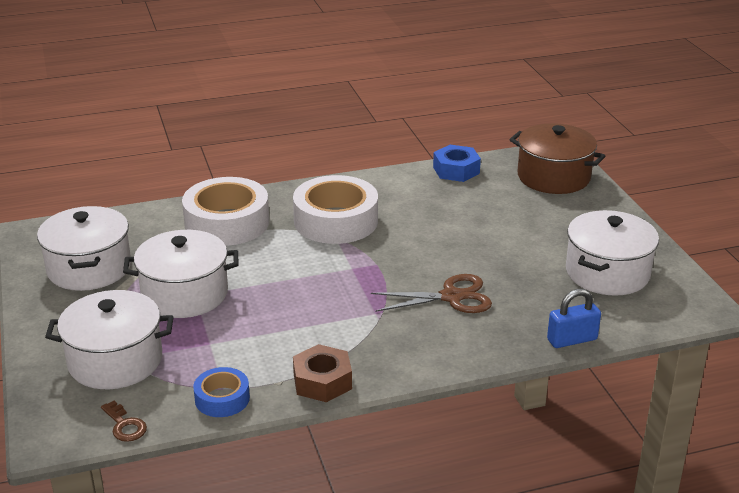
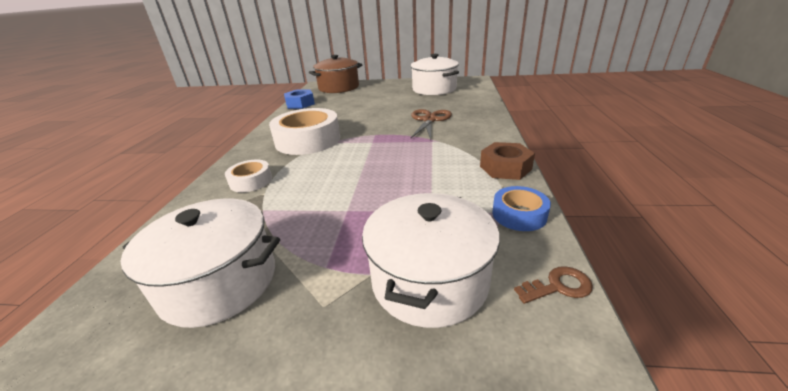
camera: 65 degrees left, 0 degrees up
(184, 294) = (340, 216): white pot -> none
(227, 222) = (251, 181): white tape -> white tape, size x0.51
(572, 340) = (487, 101): blue padlock -> none

